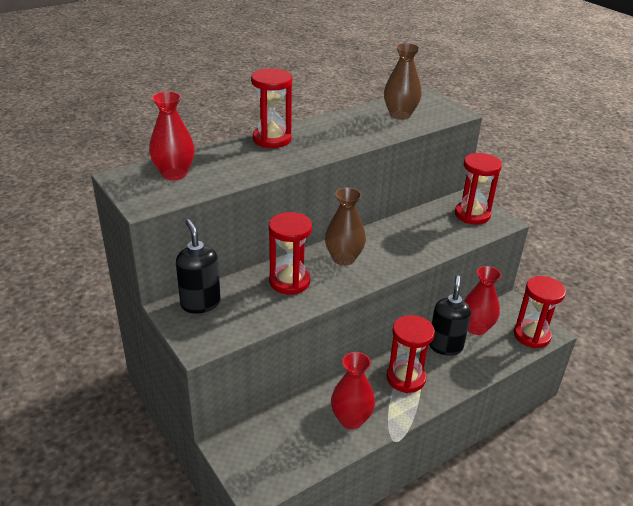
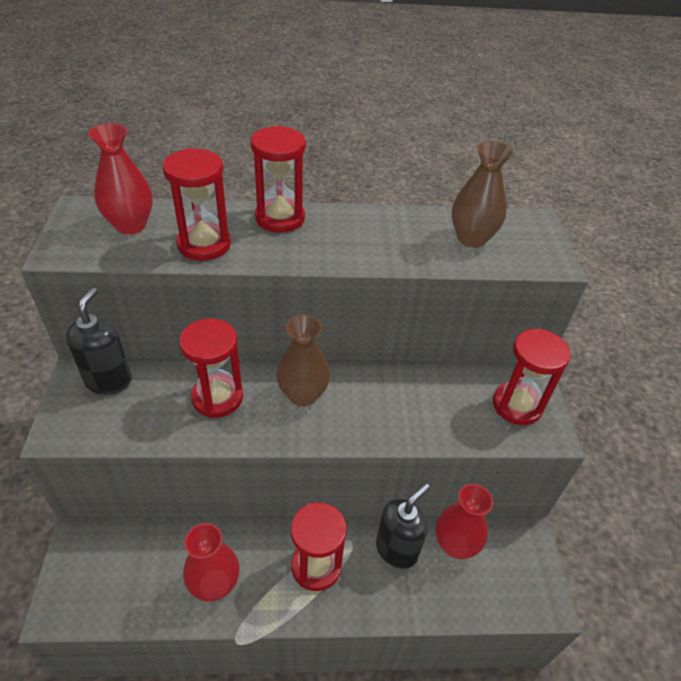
camera: 30 degrees right, 10 degrees up
(531, 335) = (518, 595): red hourglass -> red hourglass (204, 244)

